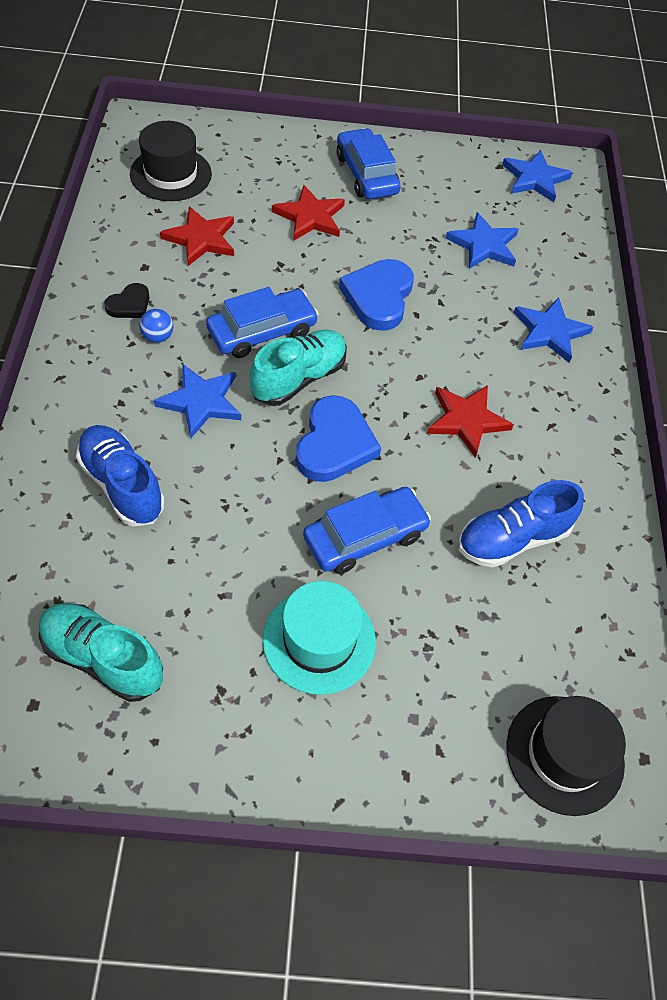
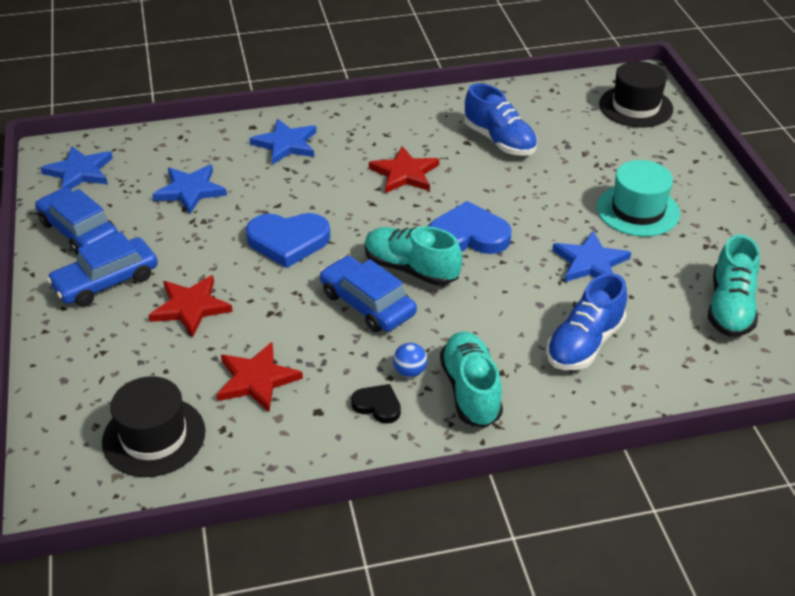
camera: 100 degrees left, 15 degrees down
(110, 372) = (471, 391): none -> turquoise shoe
(201, 402) = (471, 321): blue star -> blue star (590, 262)
(365, 537) = (543, 205): blue car -> blue car (79, 231)

